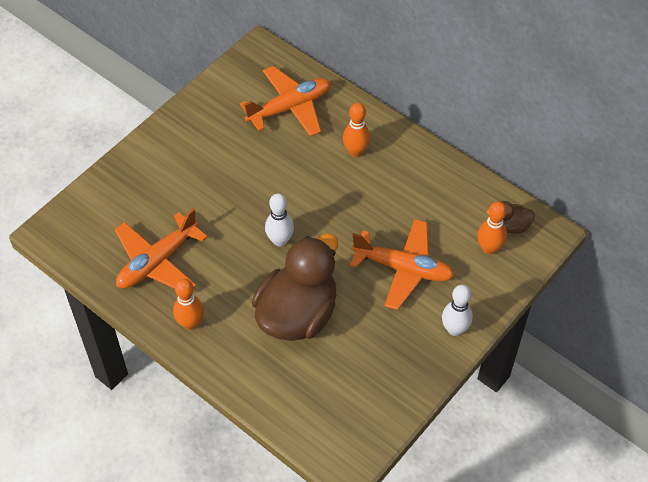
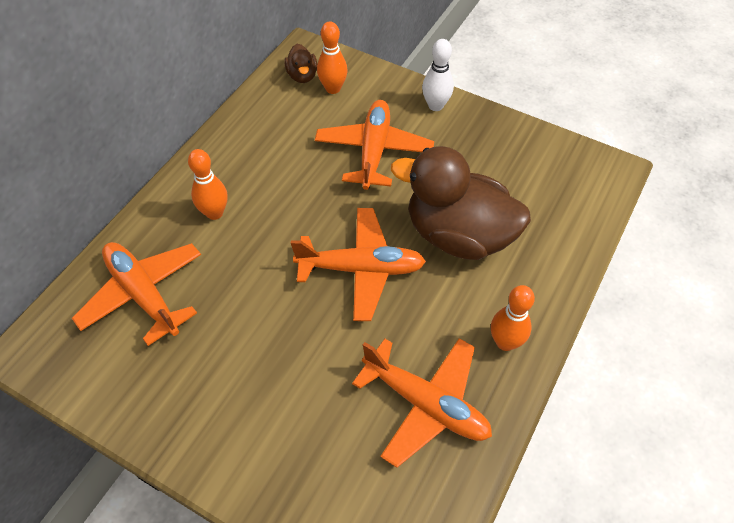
camera: 100 degrees left, 0 degrees up
(280, 240) = (361, 269): white bowling pin -> orange plane

